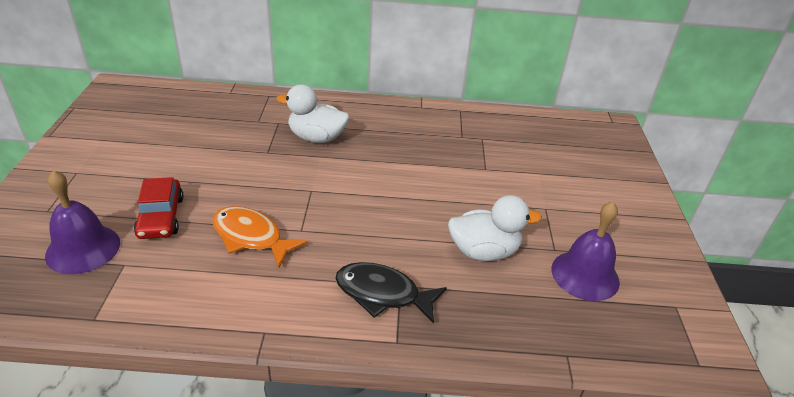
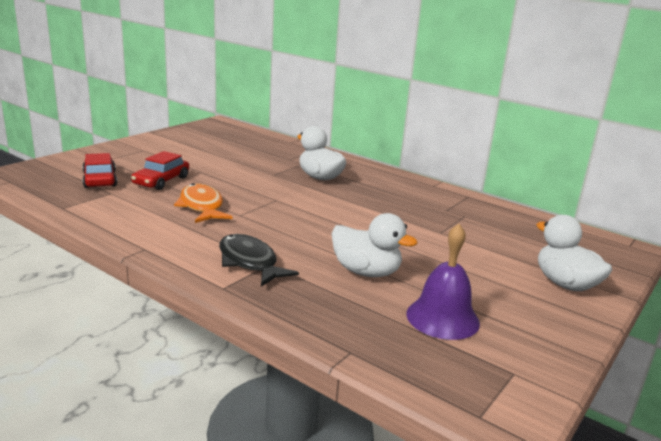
camera: 35 degrees right, 15 degrees down
(83, 249) = (100, 179): purple bell -> red car
(617, 188) = (565, 284): none -> white duck

